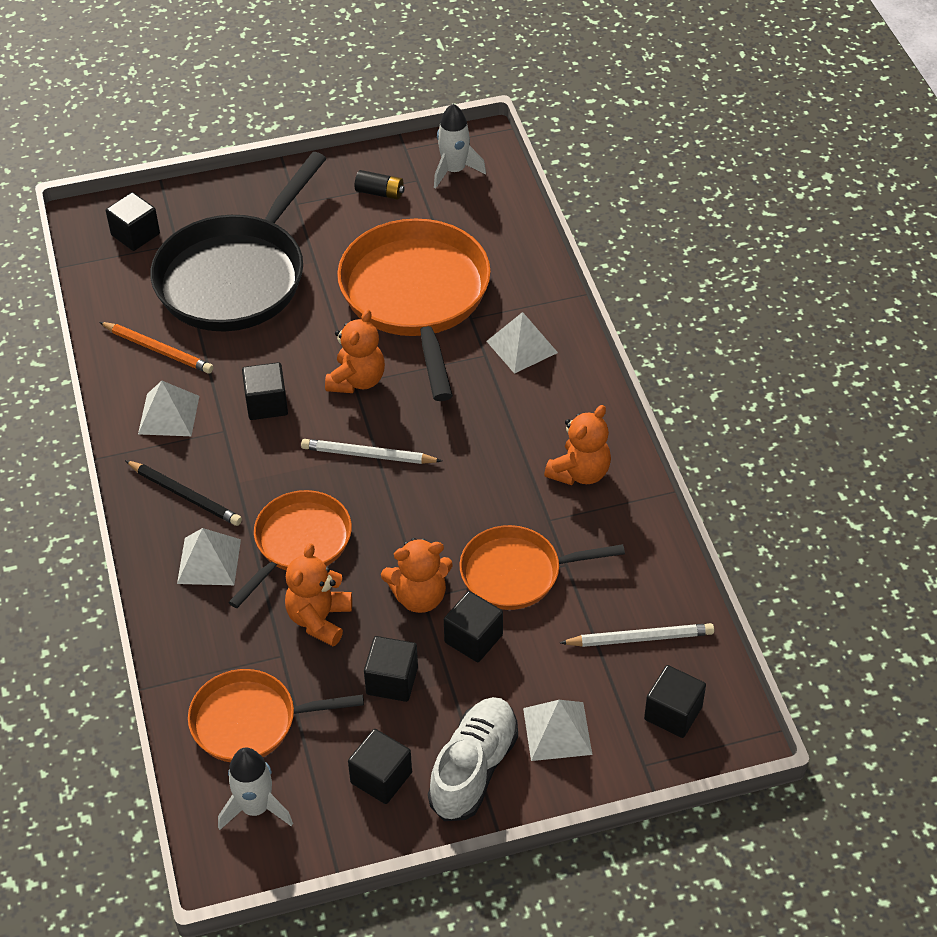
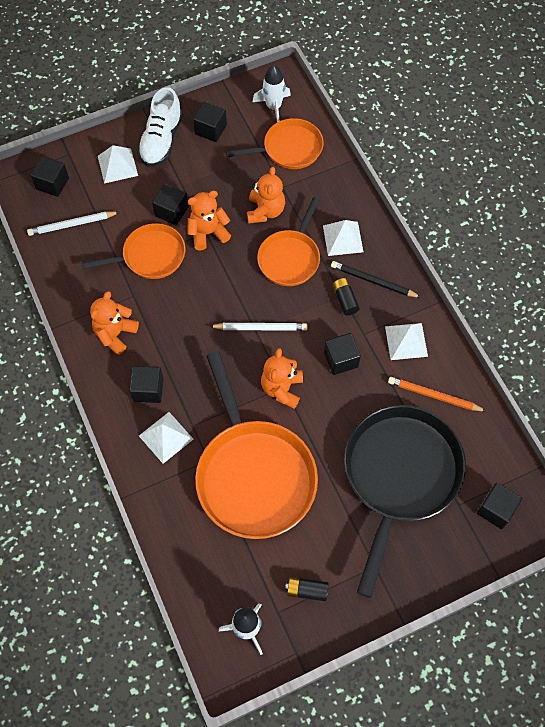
camera: 170 degrees right, 15 degrees up
(236, 475) = (345, 300): none -> black battery
(392, 680) = (215, 181): black cube -> black cube (148, 389)

